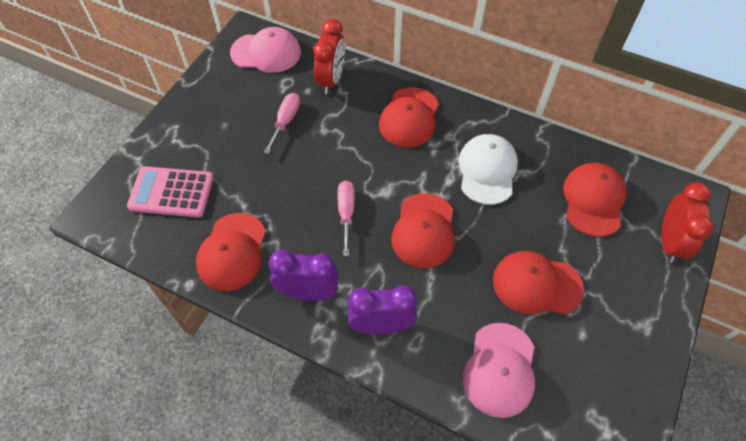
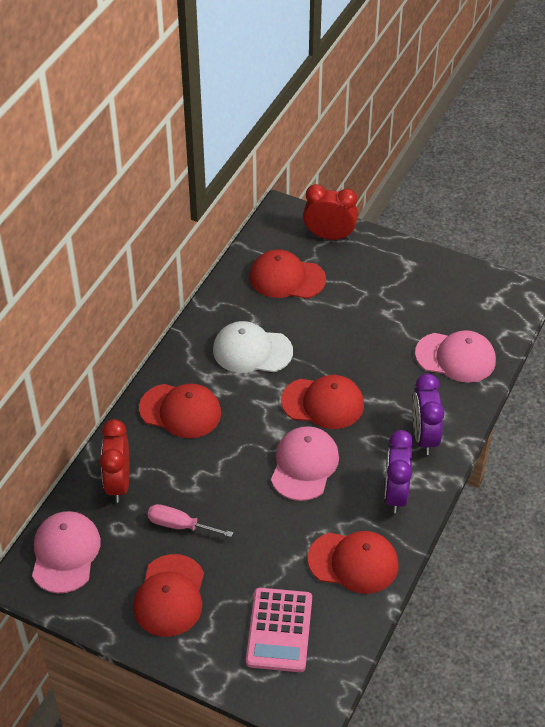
camera: 90 degrees left, 10 degrees down
(331, 80) = (118, 483): red clock -> red clock turned 105 degrees counterclockwise
(346, 213) = (304, 465): pink screwdriver -> pink cap
(536, 284) = (375, 326): red cap -> red cap (170, 596)

